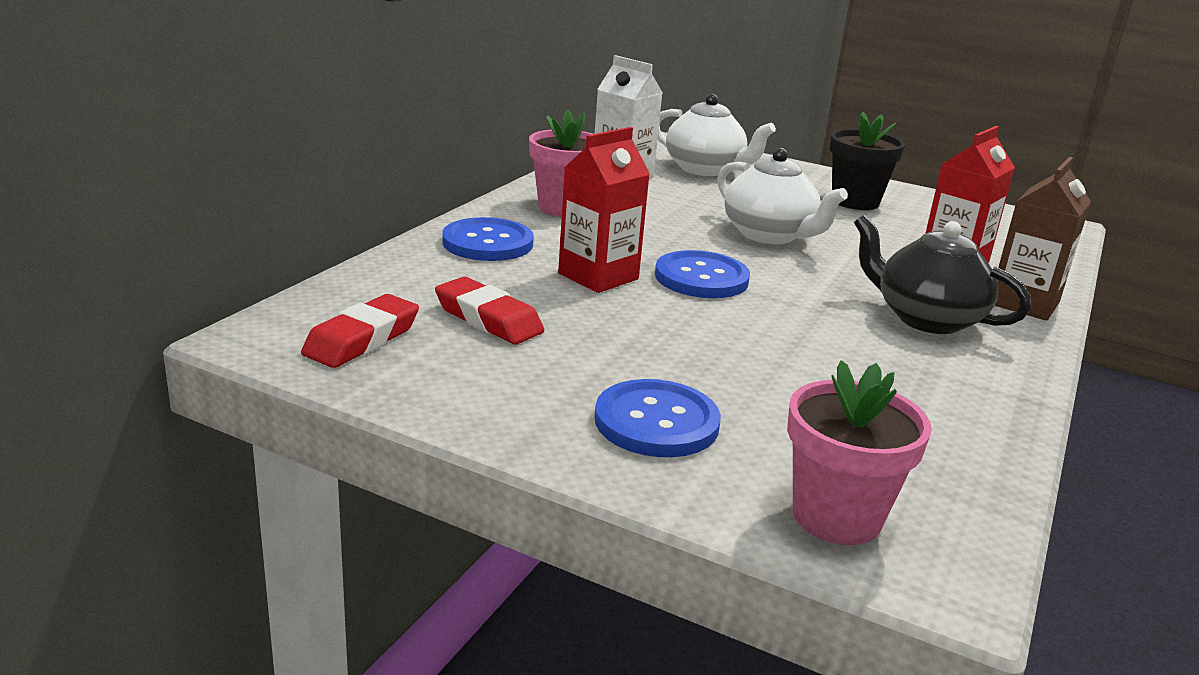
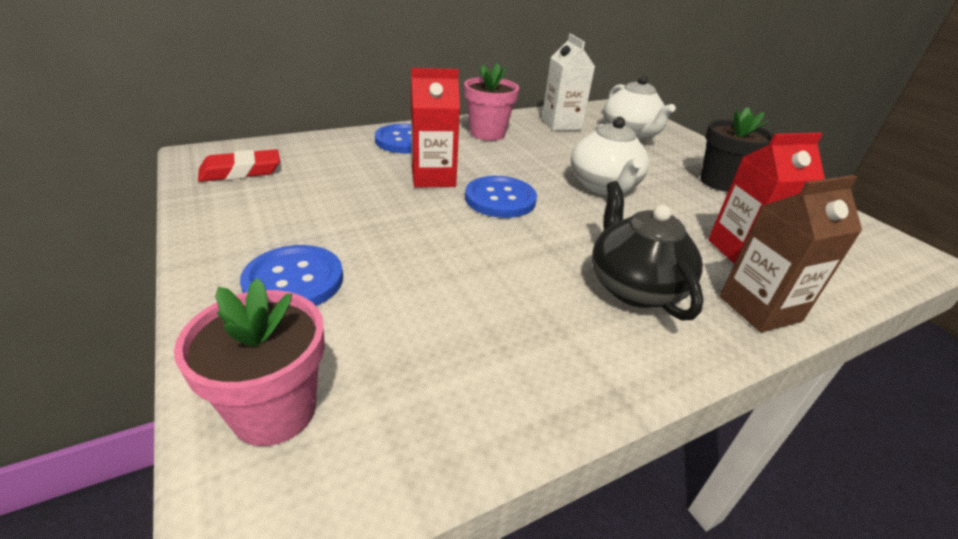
camera: 35 degrees right, 10 degrees up
(488, 319) = (323, 182): red eraser -> none

